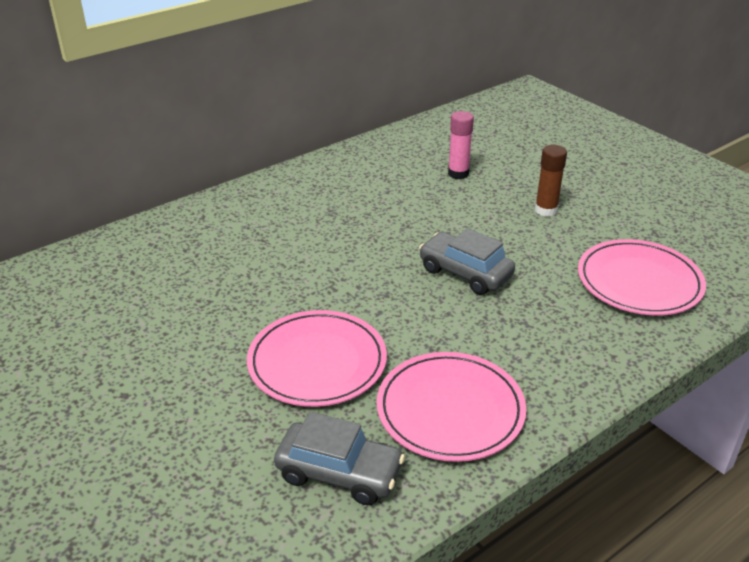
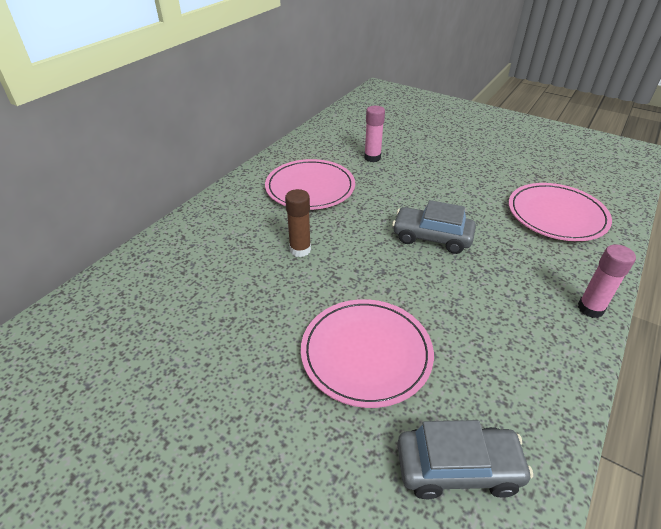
camera: 20 degrees left, 5 degrees up
(450, 410) = (505, 367): pink plate -> pink plate (310, 187)
(546, 210) = (454, 174): brown glue stick -> brown glue stick (300, 250)
(593, 383) = (590, 309): none -> pink glue stick

